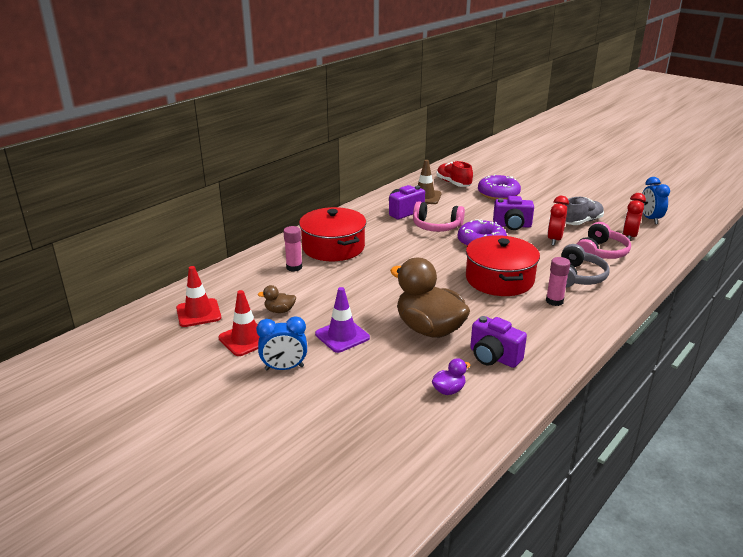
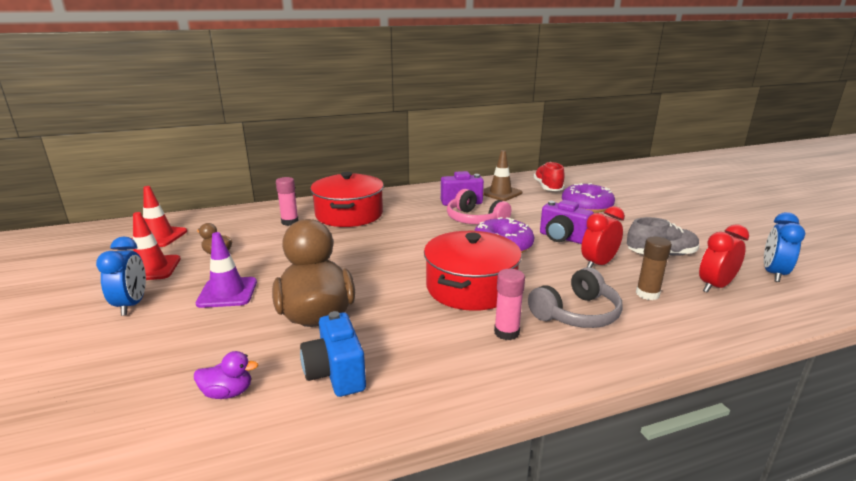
camera: 30 degrees right, 5 degrees down
(284, 368) = (132, 305): blue clock -> blue clock turned 120 degrees counterclockwise
(493, 357) = (336, 373): purple camera -> blue camera
(601, 252) = (647, 294): pink headphones -> brown glue stick

